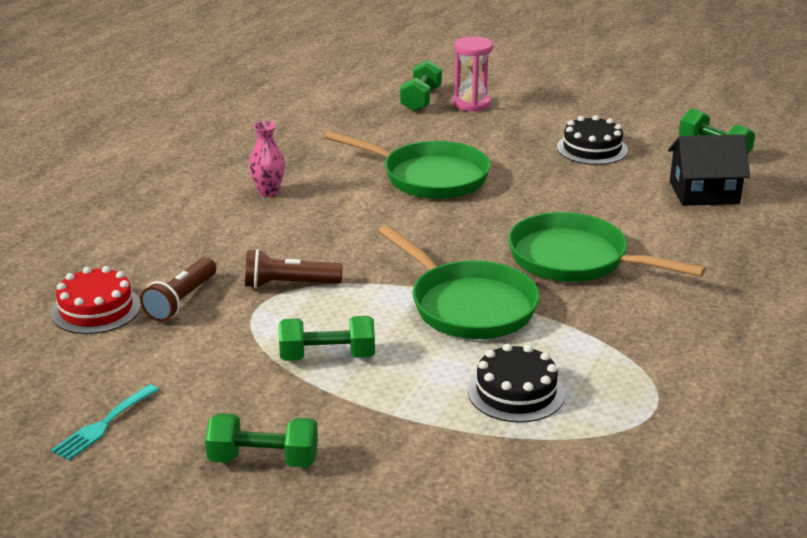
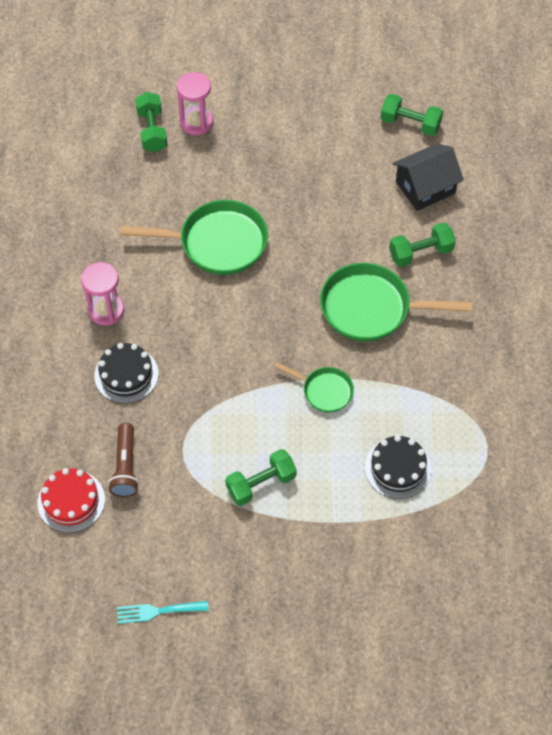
camera: 25 degrees left, 30 degrees up
(103, 425) = (157, 611): turquoise fork -> turquoise fork turned 75 degrees clockwise
(263, 460) = (278, 598): green dumbbell -> green dumbbell (420, 253)
(268, 192) = (106, 310): pink vase -> pink hourglass
(289, 284) = (190, 417): brown flashlight -> none
(468, 305) = (324, 391): green pan -> green pan, size x0.54
(592, 149) = (320, 156): black cake -> black cake (126, 374)

